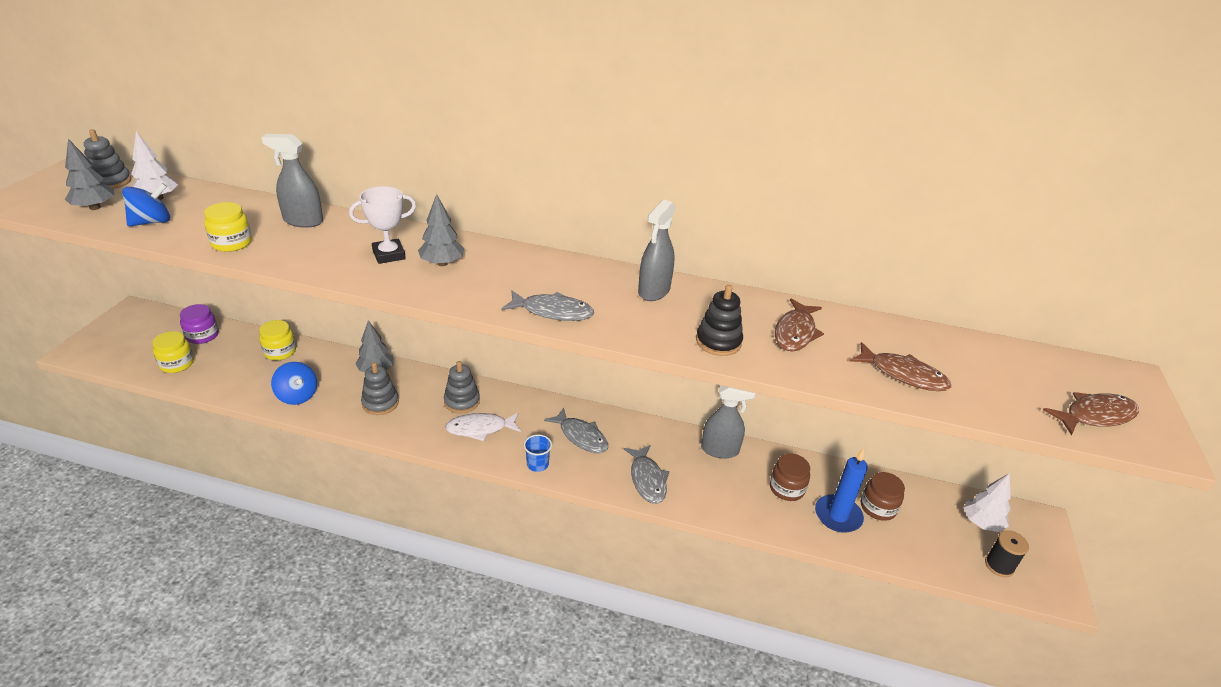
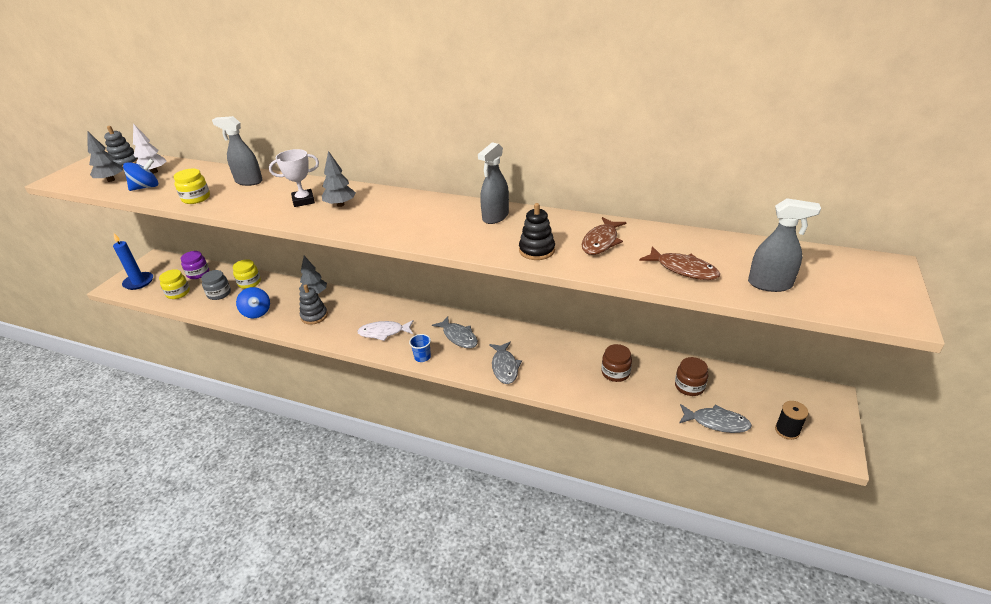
camera: 10 degrees right, 0 degrees up
(238, 367) = (219, 294): none -> grey jar
(462, 401) = (373, 314): grey stacking toy -> none
(553, 312) = (413, 234): grey fish -> grey fish (716, 422)
(720, 450) = (566, 345): grey spray bottle -> grey spray bottle (770, 284)
(838, 516) = (654, 392): blue candle -> blue candle (138, 282)
(981, 523) = (777, 398): white tree -> none
(1095, 416) = (844, 295): brown fish -> none

